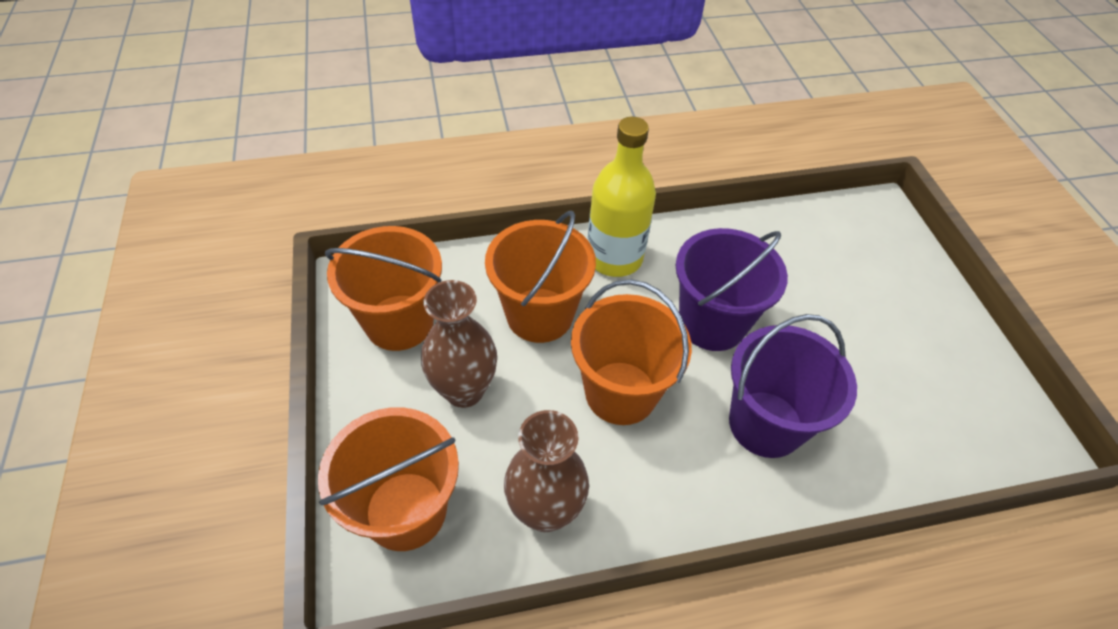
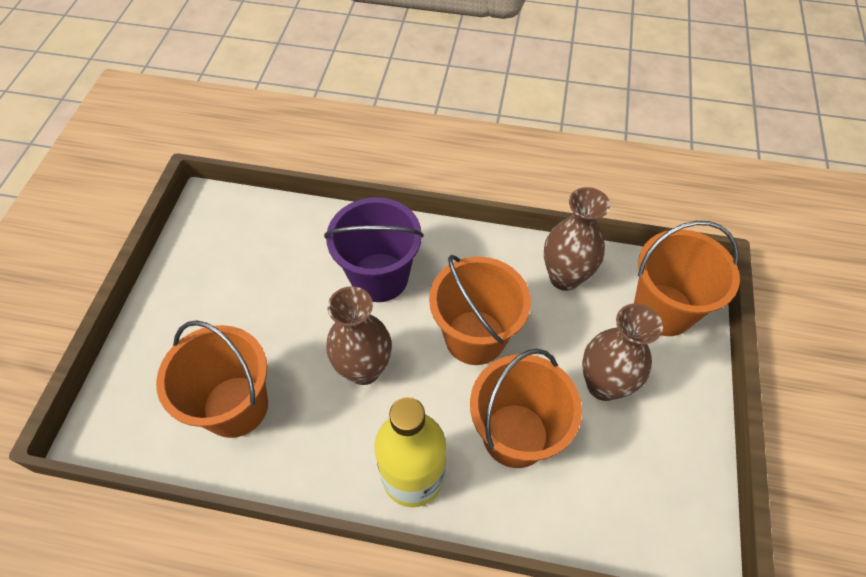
camera: 155 degrees left, 5 degrees up
(399, 322) = (653, 477): orange bucket -> orange bucket (235, 406)
(712, 323) = (364, 369): purple bucket -> brown vase

